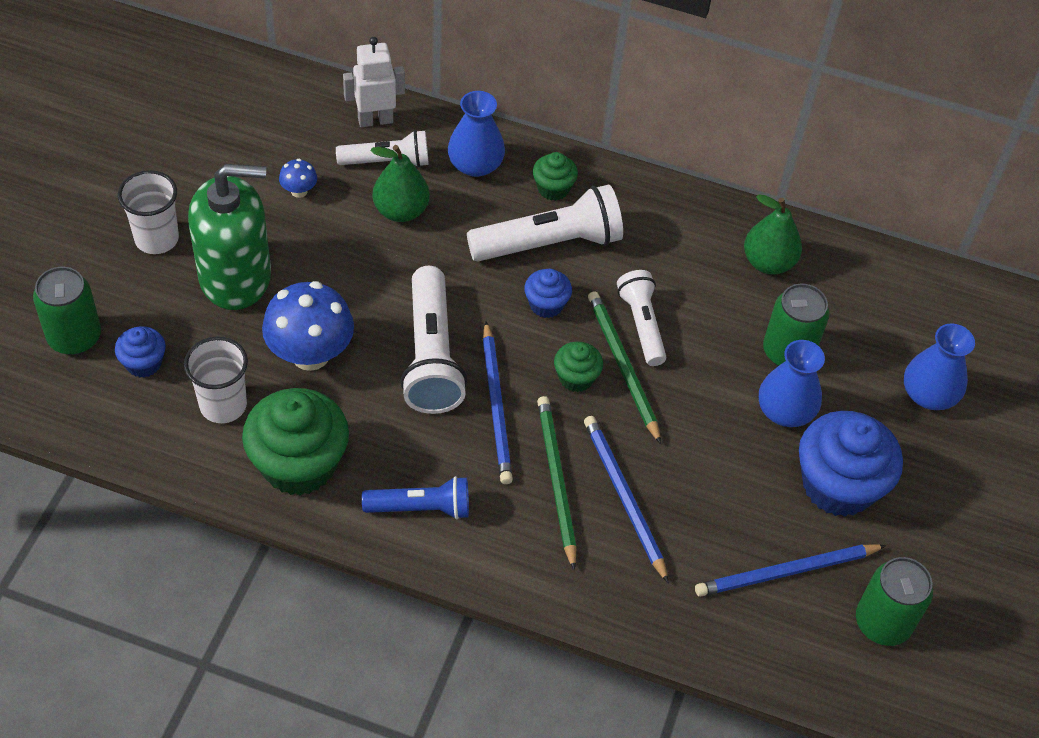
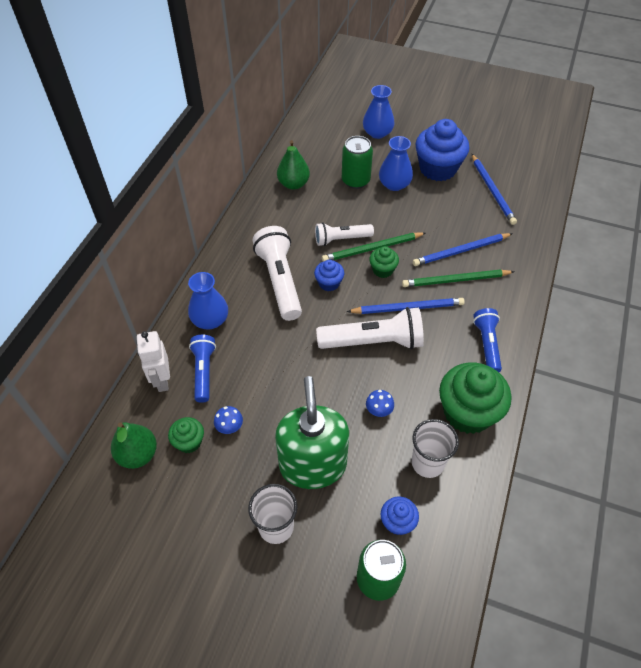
camera: 85 degrees left, 0 degrees up
(310, 354) = (378, 411): blue mushroom -> blue mushroom, size x0.46
(387, 161) = (204, 372): white flashlight -> blue flashlight
(401, 211) = (251, 362): green pear -> green pear (138, 454)
(553, 188) = (234, 278): green cupcake -> green cupcake (189, 442)
(882, 623) = (512, 160): green can -> none

